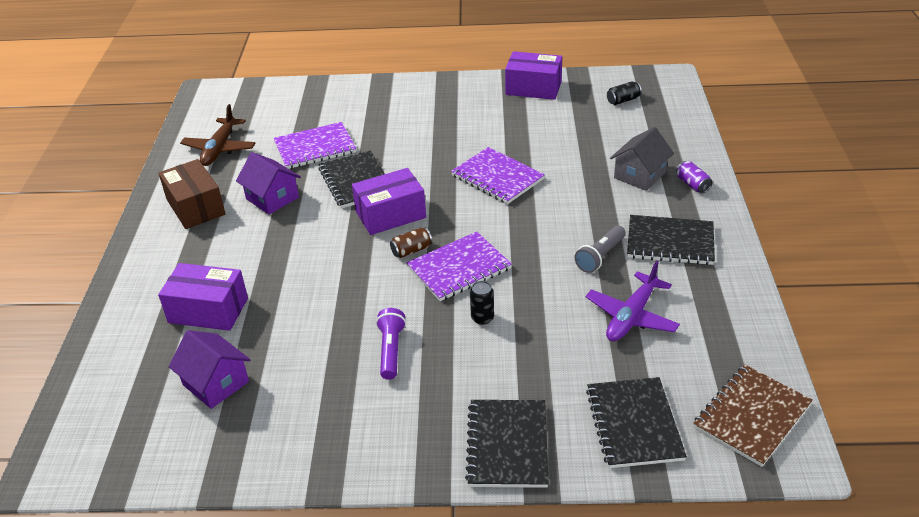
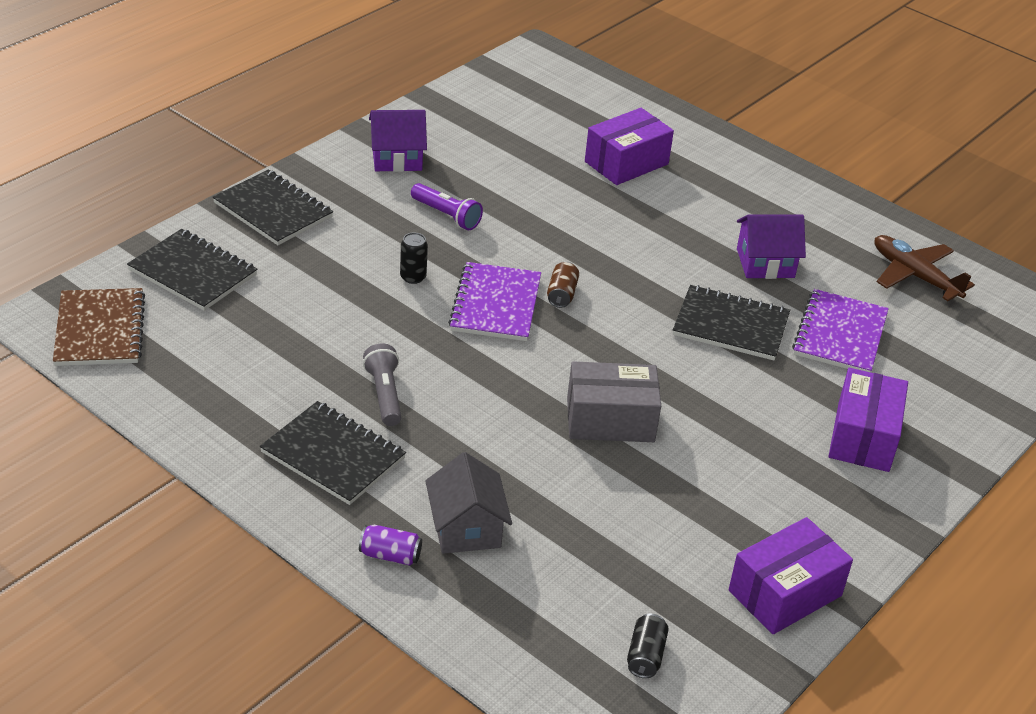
camera: 125 degrees right, 0 degrees up
(195, 207) = (806, 217): brown box -> none
(215, 383) = (530, 133): purple house -> purple house (397, 158)
(390, 214) = (638, 314): purple box -> purple box (863, 437)
(497, 177) = (610, 420): purple notebook -> grey box
(631, 316) = (286, 353): purple plane -> none
(670, 242) = (333, 455): black notebook -> black notebook turned 75 degrees clockwise

